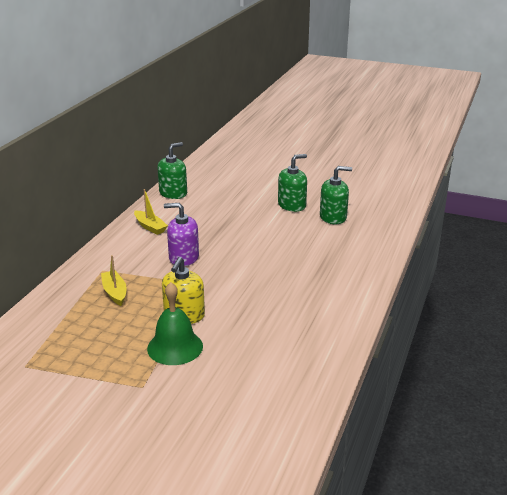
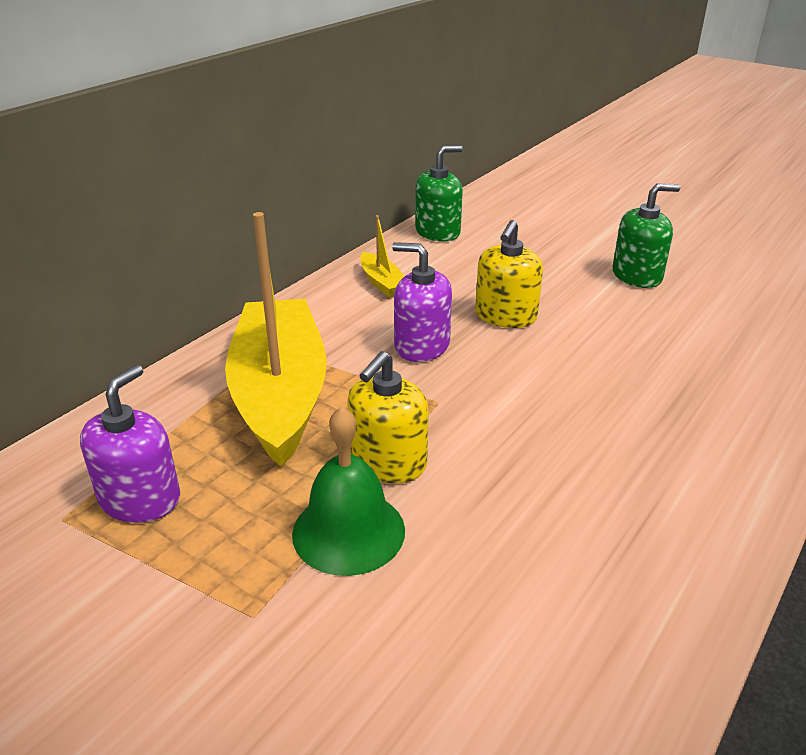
camera: 15 degrees right, 5 degrees up
(62, 351) = (140, 499): none -> purple soap dispenser
(115, 292) = (280, 394): yellow boat -> yellow boat, size x2.39
(225, 236) = (505, 316): none -> yellow soap dispenser
(333, 217) = (711, 307): green soap dispenser -> none

